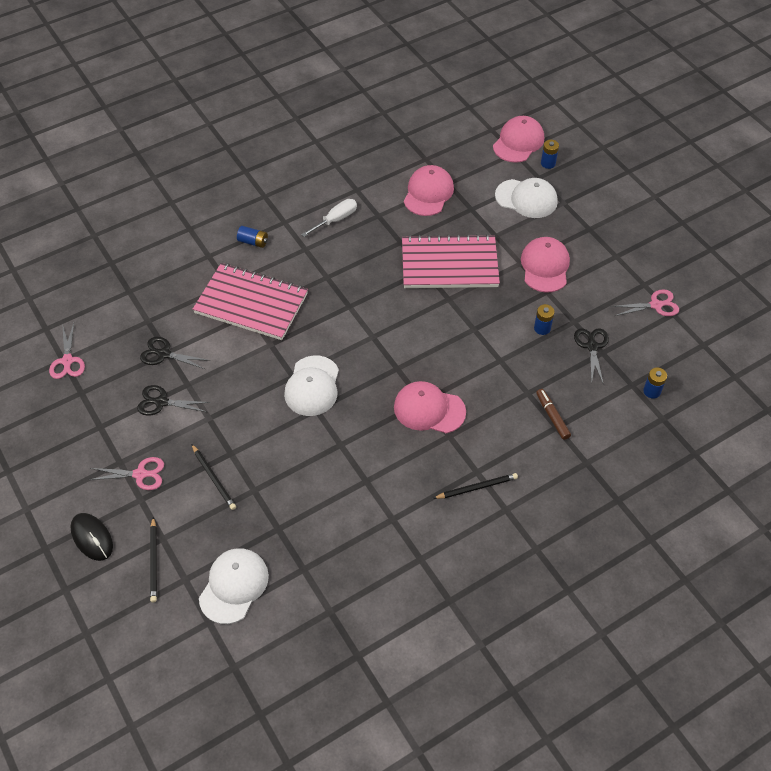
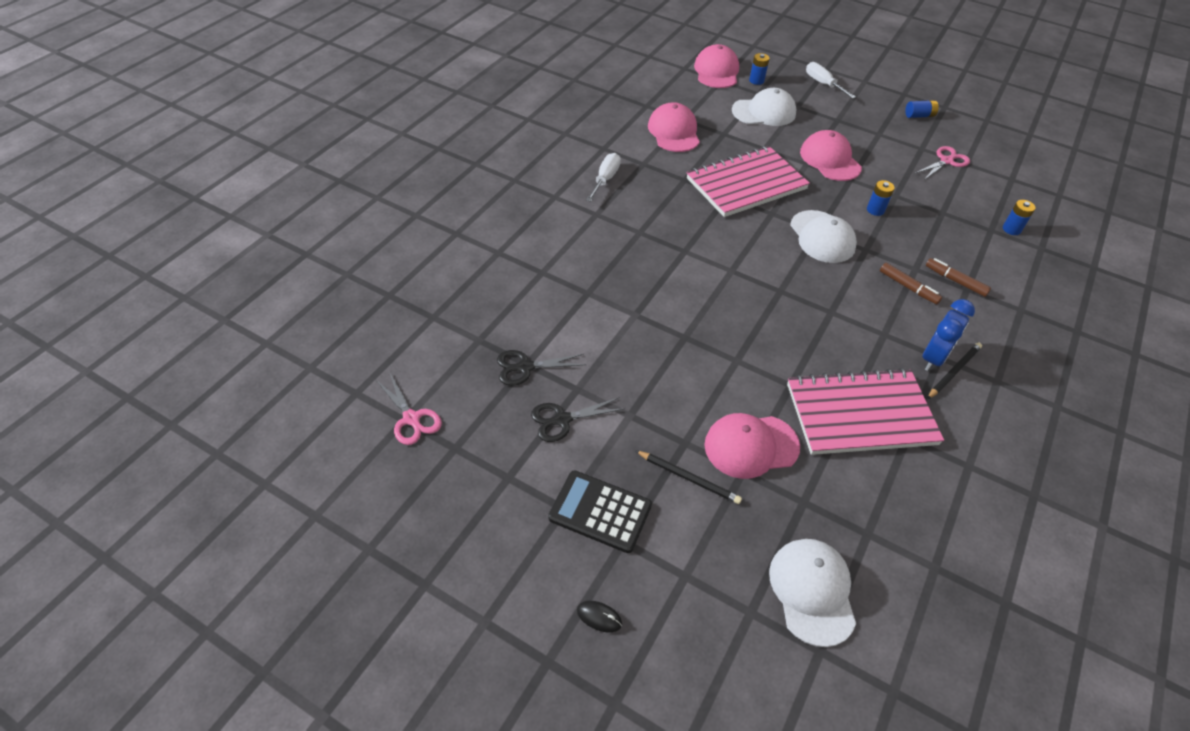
camera: 30 degrees left, 5 degrees down
(92, 537) = (599, 617): black mouse -> black mouse, size x0.56
(140, 474) = (600, 511): pink scissors -> black calculator
(154, 561) = (697, 608): black pencil -> none
(251, 303) = (582, 282): pink notebook -> pink notebook (860, 414)
(253, 242) = (536, 224): blue battery -> blue battery (919, 115)
(312, 386) = (713, 339): white cap -> white cap (822, 237)
(429, 409) = (844, 317): pink cap -> pink cap (751, 446)
(471, 470) = (933, 358): none -> blue clock
(505, 406) = (908, 287): none -> brown marker
(592, 346) = (930, 210): black scissors -> none
(610, 186) = (823, 84): none -> white screwdriver

